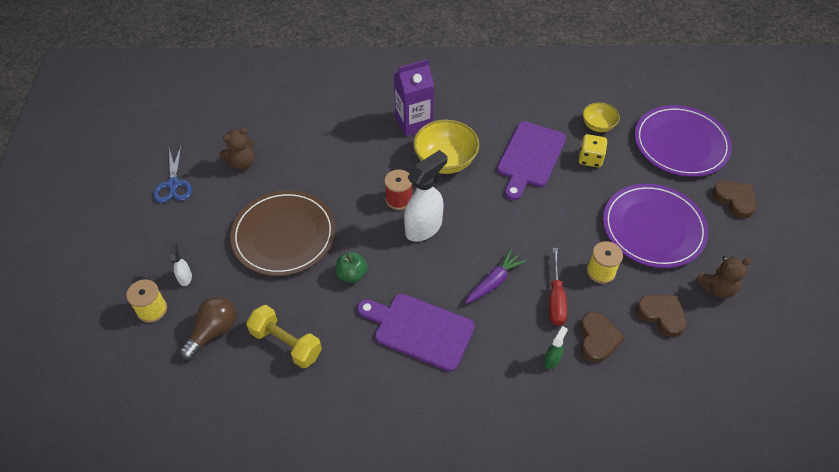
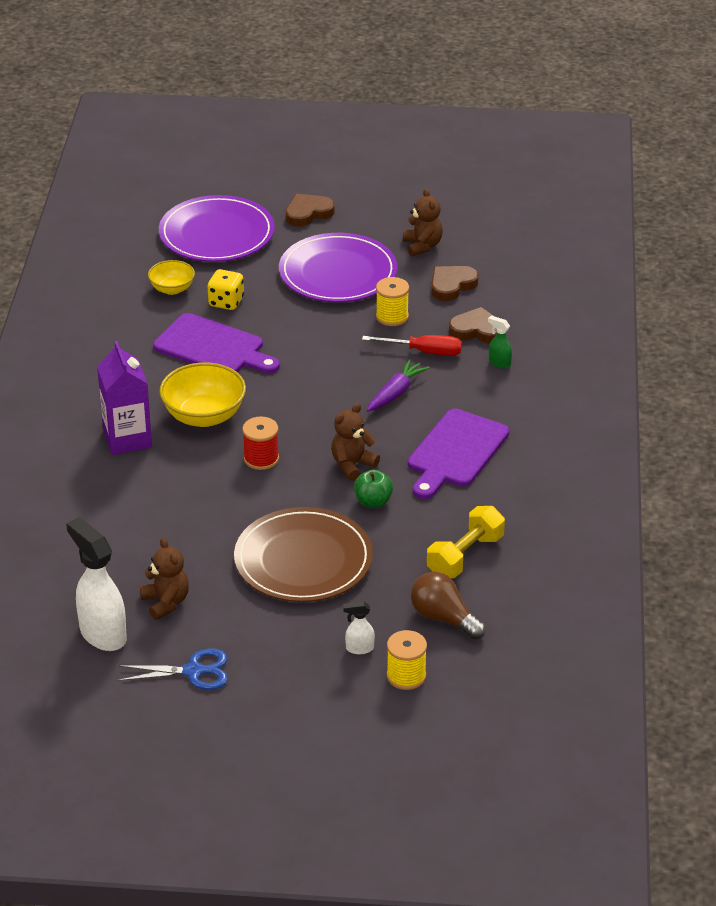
camera: 85 degrees left, 15 degrees down
(396, 257) = (352, 465): none -> brown teddy bear
(424, 227) = (310, 440): white spray bottle -> white spray bottle (102, 634)
(494, 281) = (396, 393): purple carrot -> purple carrot turned 75 degrees clockwise

